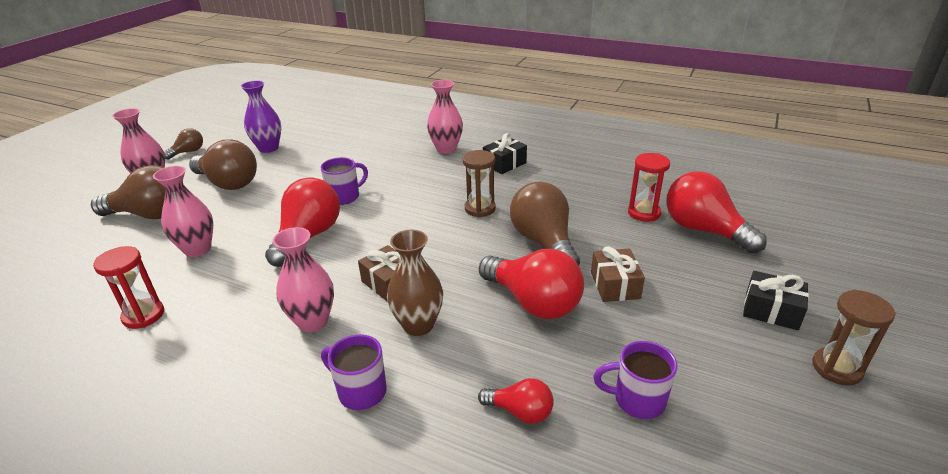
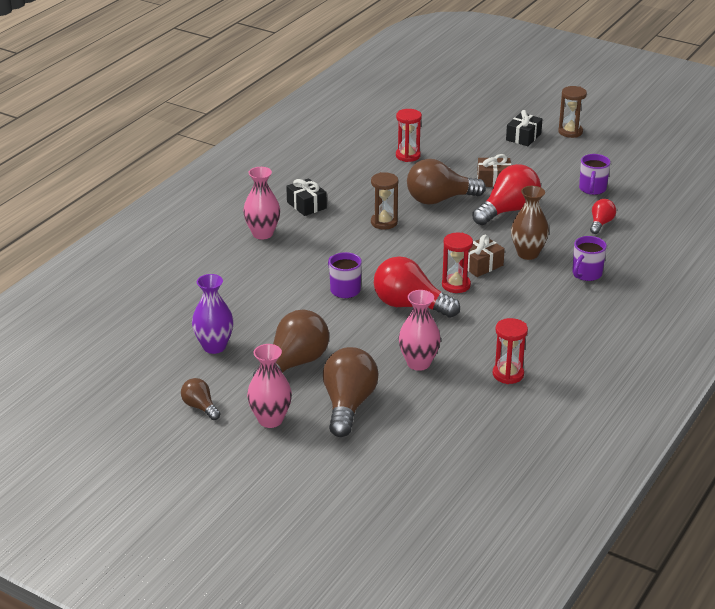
camera: 85 degrees left, 0 degrees up
(313, 321) = (521, 295): pink vase -> none
(345, 266) = (456, 285): none -> red hourglass
(704, 230) = (435, 138): red light bulb -> none

